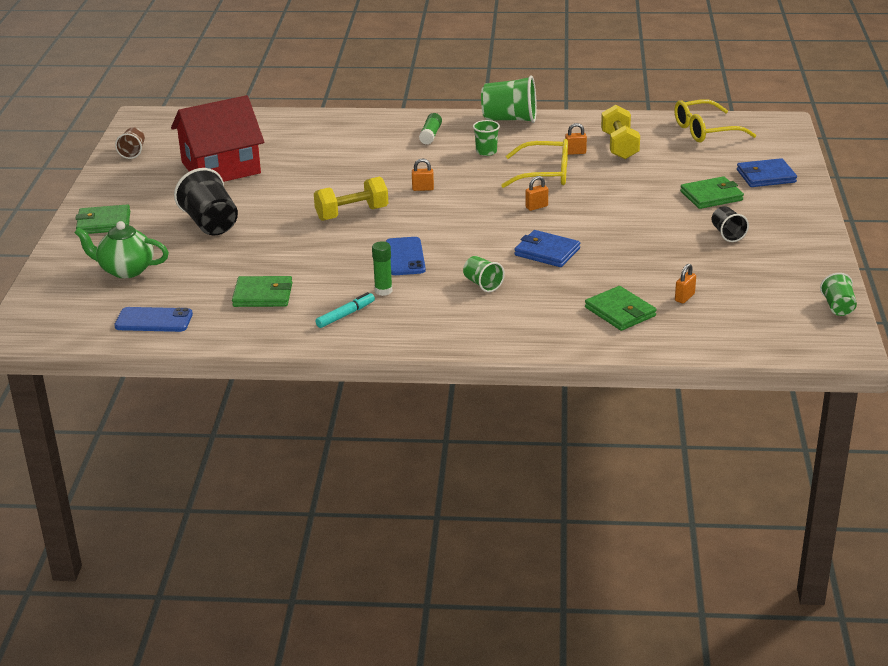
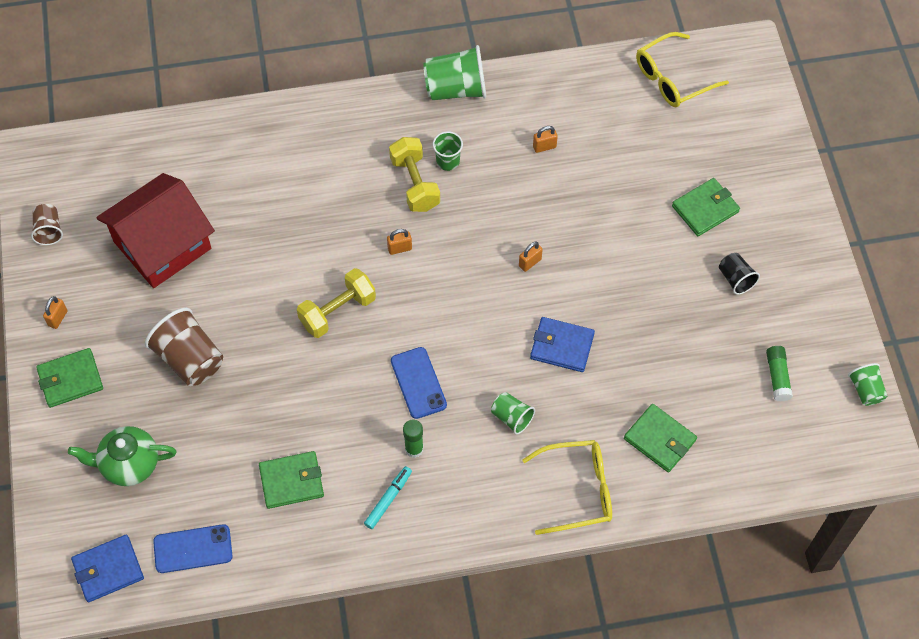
camera: 15 degrees left, 30 degrees up
(210, 224) = (190, 359): black cup -> brown cup
(430, 135) = (377, 137): green glue stick -> green glue stick (777, 377)
(544, 174) = (522, 196): yellow glasses -> yellow glasses (577, 490)
(619, 146) = (588, 125): yellow dumbbell -> yellow dumbbell (415, 184)
(684, 297) = (716, 402): orange padlock -> orange padlock (58, 318)
(766, 176) = (753, 160): blue wallet -> blue wallet (108, 569)

